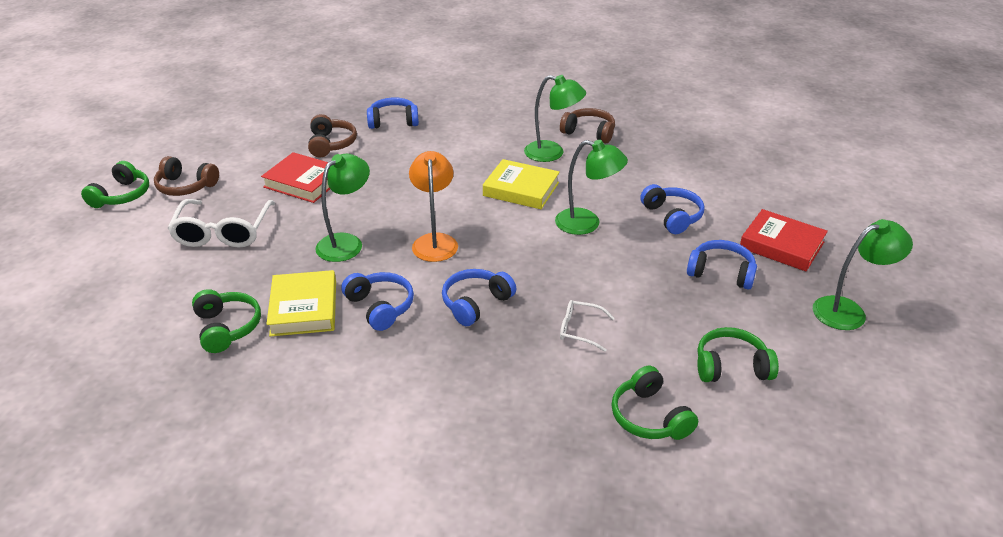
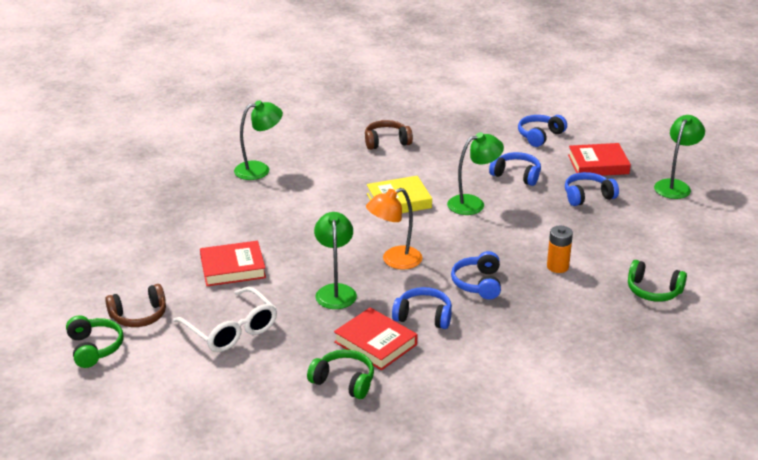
camera: 40 degrees left, 5 degrees down
(304, 308) = (375, 343): yellow book -> red book
(331, 144) = (206, 232): brown headphones -> none
(393, 121) = (227, 194): blue headphones -> blue headphones (539, 136)
(435, 241) = (394, 261): orange lamp -> orange lamp turned 75 degrees counterclockwise
(552, 153) = (383, 167): green lamp -> green lamp (259, 169)
(579, 330) = (557, 267): white glasses -> orange battery
(731, 366) = (657, 244): green headphones -> none

